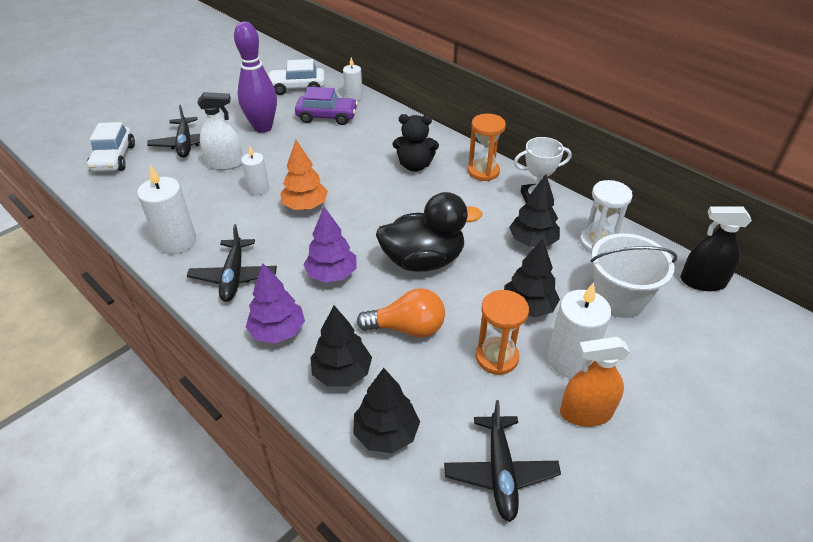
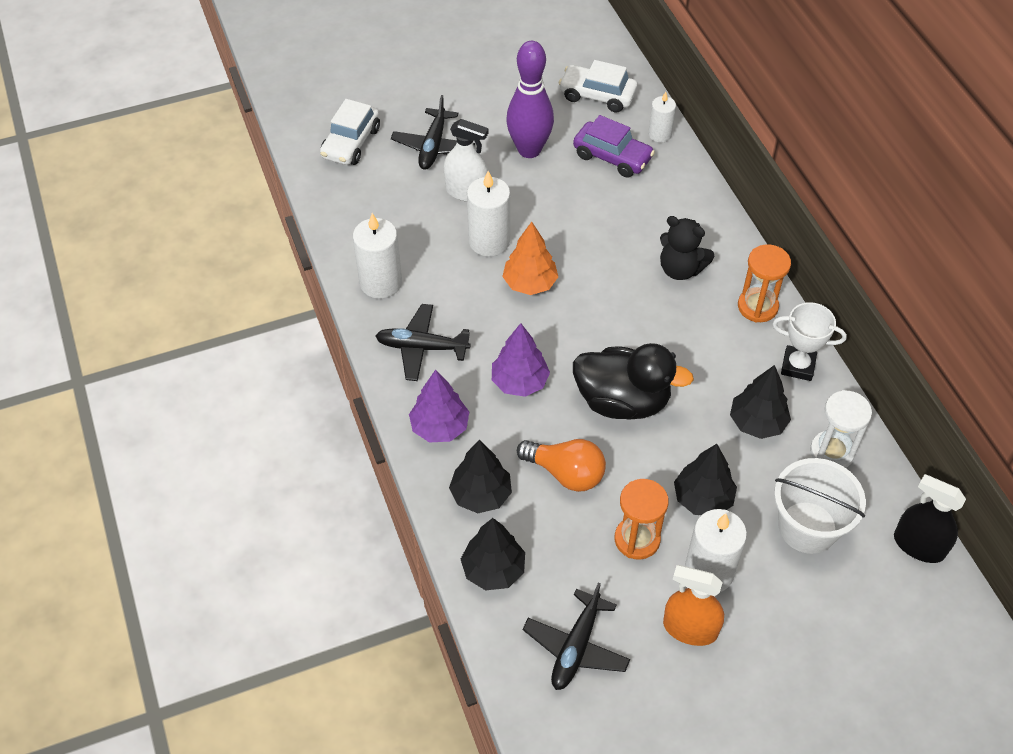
camera: 25 degrees right, 10 degrees up
(234, 276) = (422, 347): black plane -> black plane turned 75 degrees clockwise
(258, 189) = (489, 241): white candle -> white candle, size x1.65

